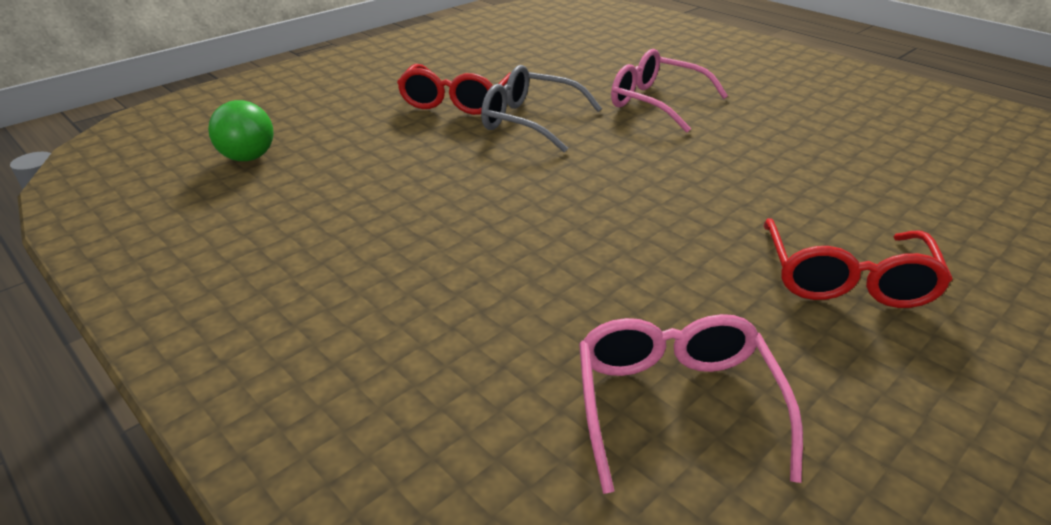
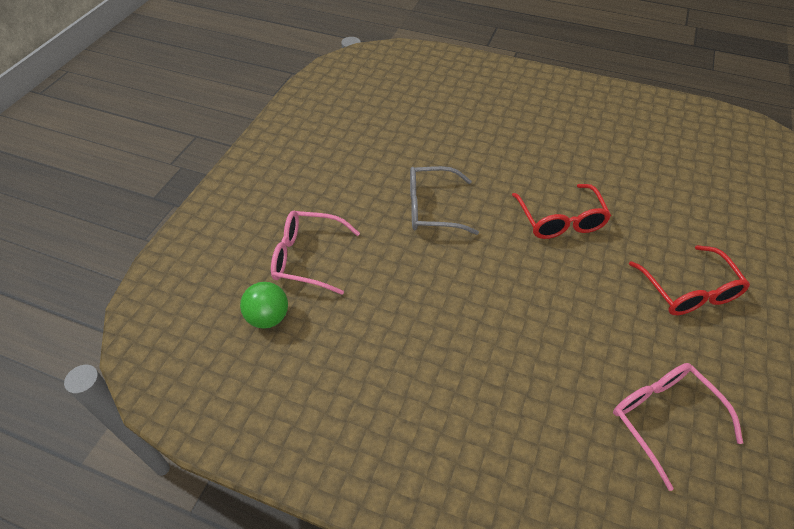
camera: 25 degrees left, 15 degrees up
(456, 101) = (366, 203): red glasses -> red glasses (560, 221)
(656, 102) = (498, 161): pink glasses -> pink glasses (307, 257)

